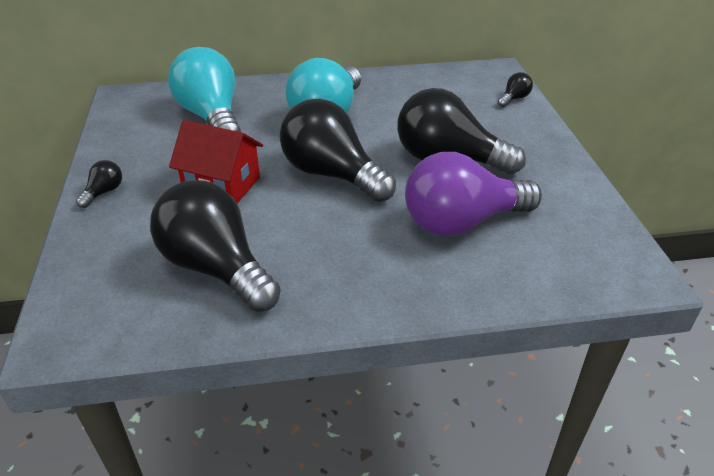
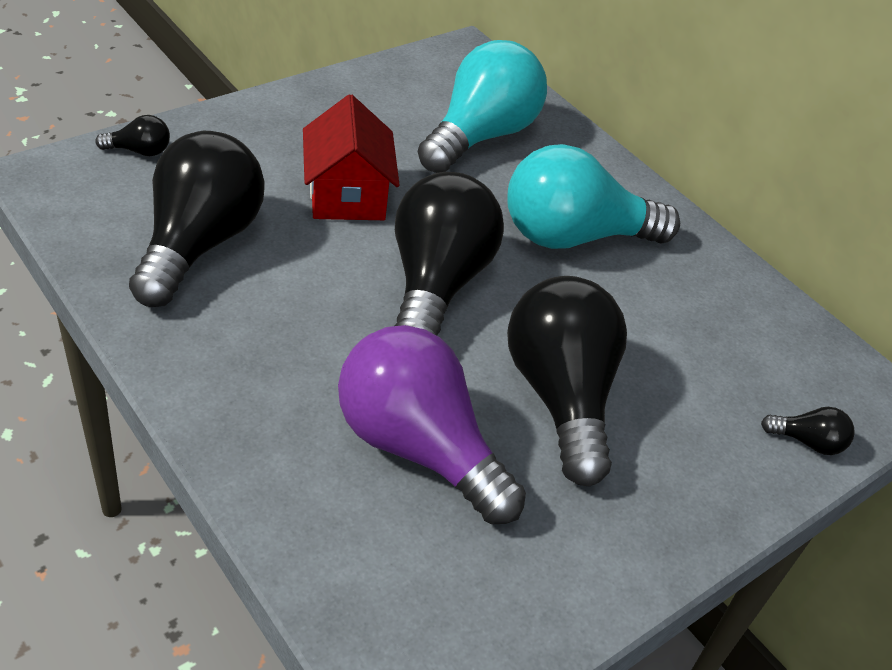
camera: 55 degrees right, 5 degrees up
(104, 192) = (276, 112): black light bulb -> black light bulb (139, 151)

